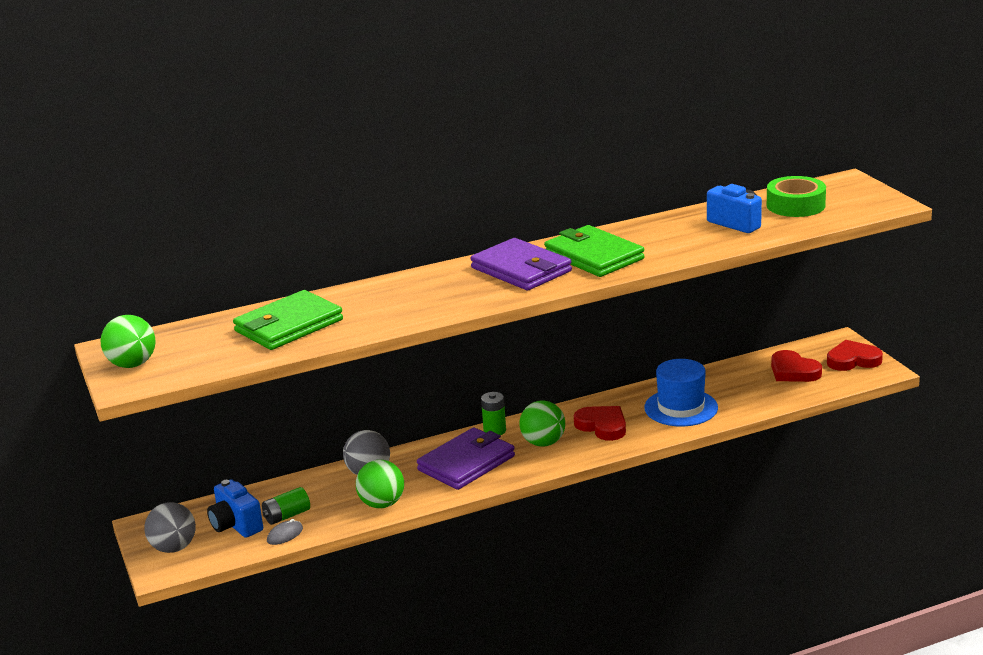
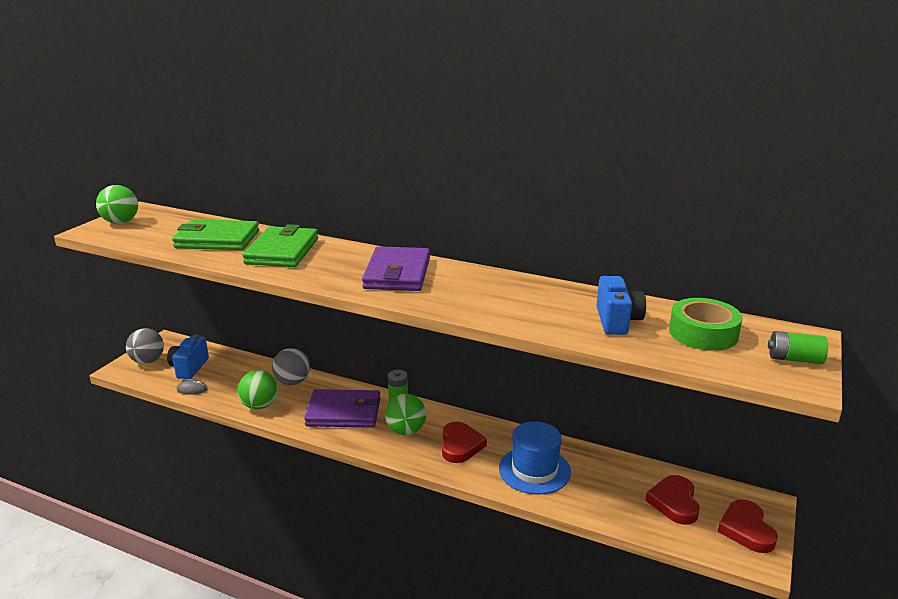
camera: 45 degrees right, 0 degrees up
(287, 516) = (215, 379): green battery -> green battery (794, 359)
(593, 256) = (459, 289): green wallet -> green wallet (282, 251)
(853, 360) = (746, 529): red heart -> red heart turned 135 degrees counterclockwise

